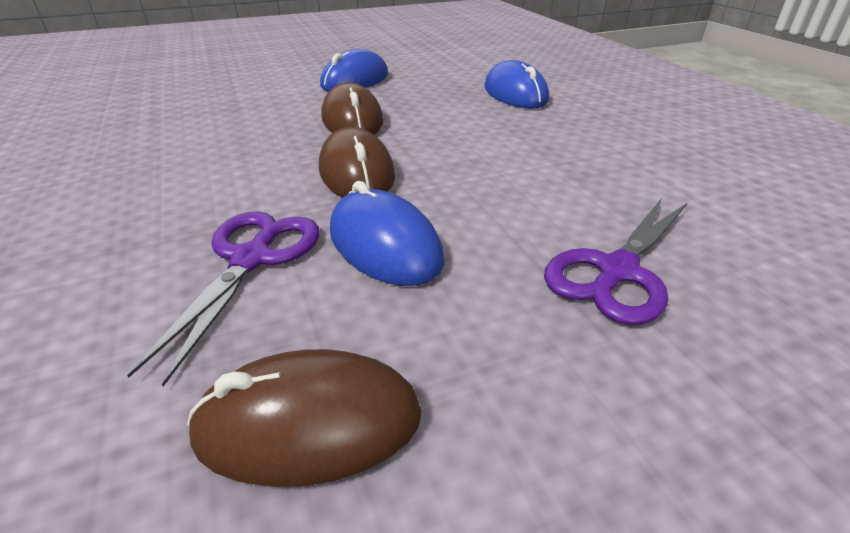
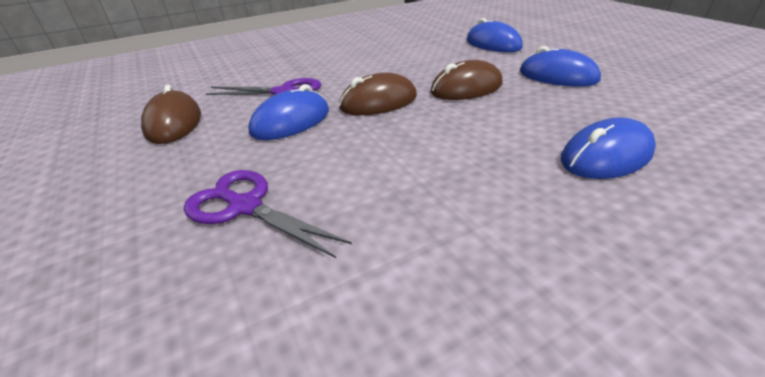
camera: 85 degrees right, 0 degrees up
(224, 90) = (493, 44): none -> blue mouse

